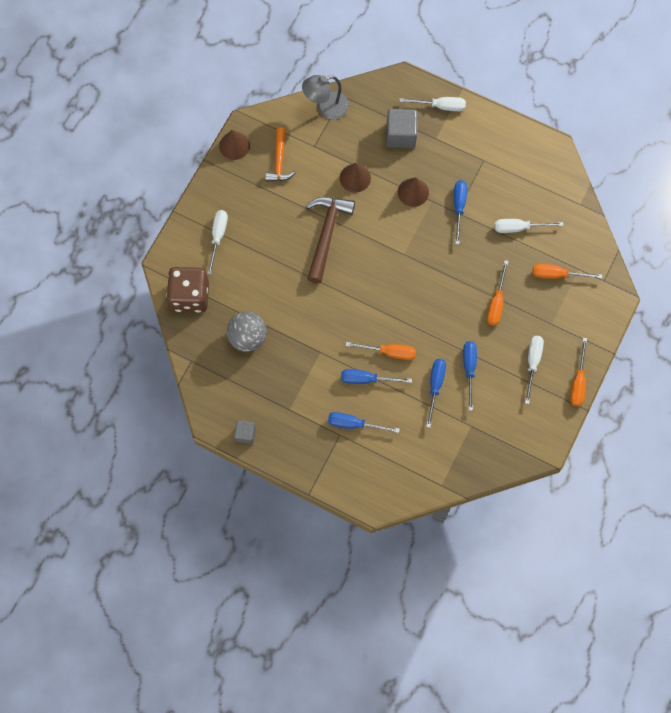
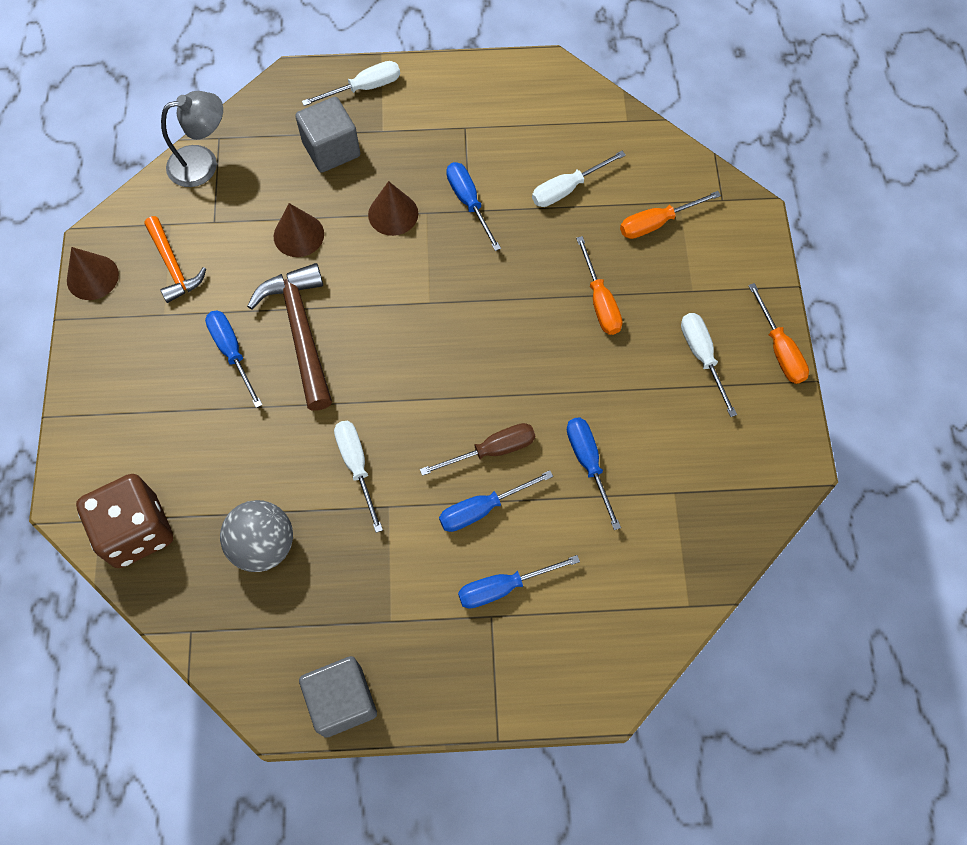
camera: 30 degrees left, 5 degrees down
(218, 237) = (135, 419): white screwdriver -> white screwdriver (357, 466)
(245, 434) = (342, 700): grey cube -> grey cube, size x1.72
(326, 107) = (203, 163): grey lamp -> grey lamp turned 150 degrees counterclockwise
(389, 352) = (492, 450): orange screwdriver -> brown screwdriver
(469, 369) = (621, 412): blue screwdriver -> blue screwdriver (232, 352)

